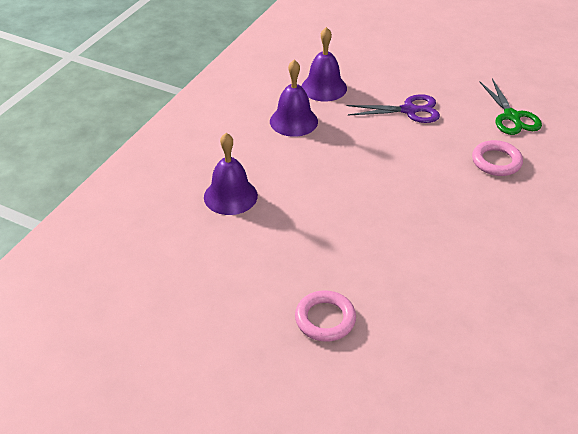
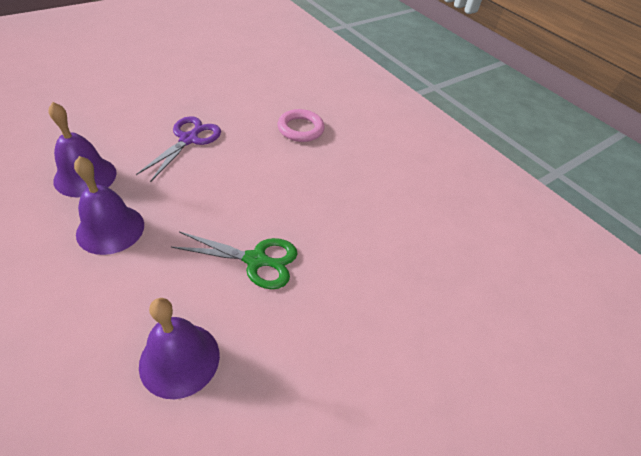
camera: 70 degrees left, 5 degrees up
(325, 319) = (428, 355): pink ring -> none
(511, 116) = (256, 93): green scissors -> green scissors (256, 260)

